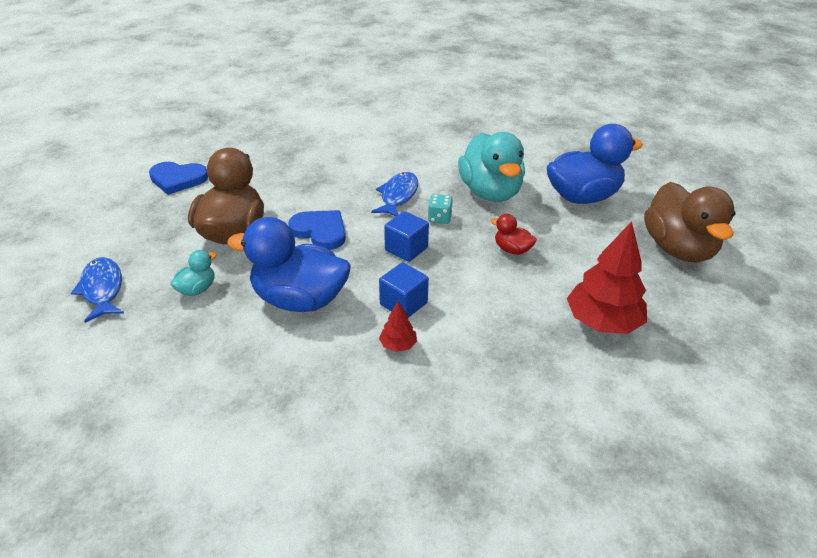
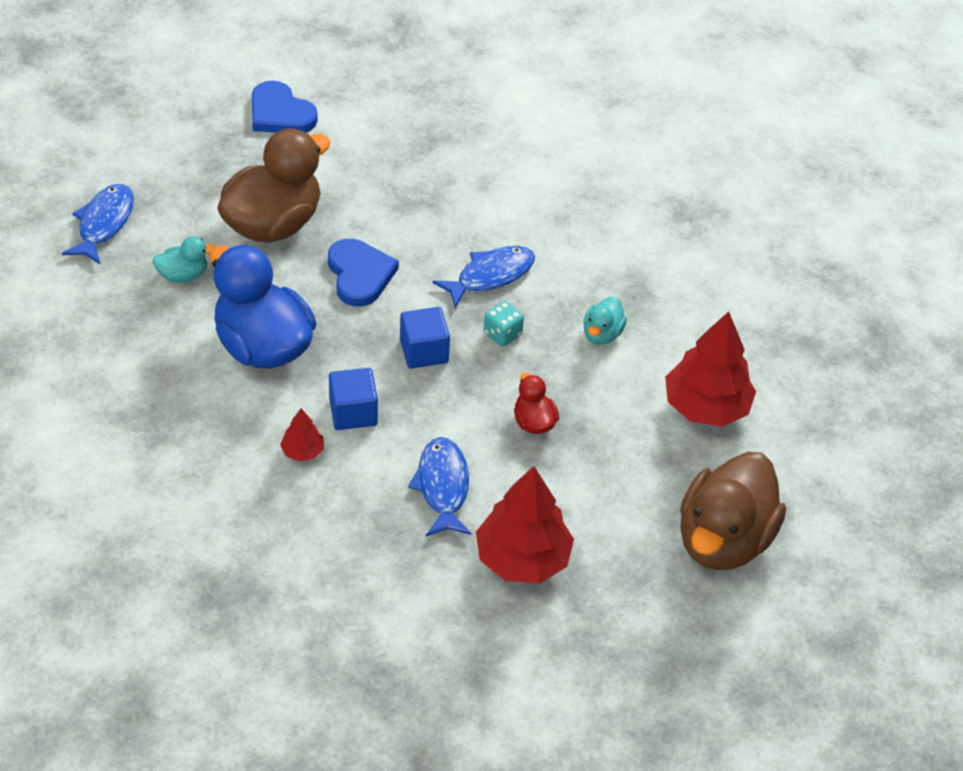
camera: 35 degrees right, 10 degrees up
(490, 192) = (602, 334): turquoise duck -> turquoise duck, size x0.46
(508, 312) = (443, 486): none -> blue fish
(583, 197) = (705, 406): blue duck -> red tree

